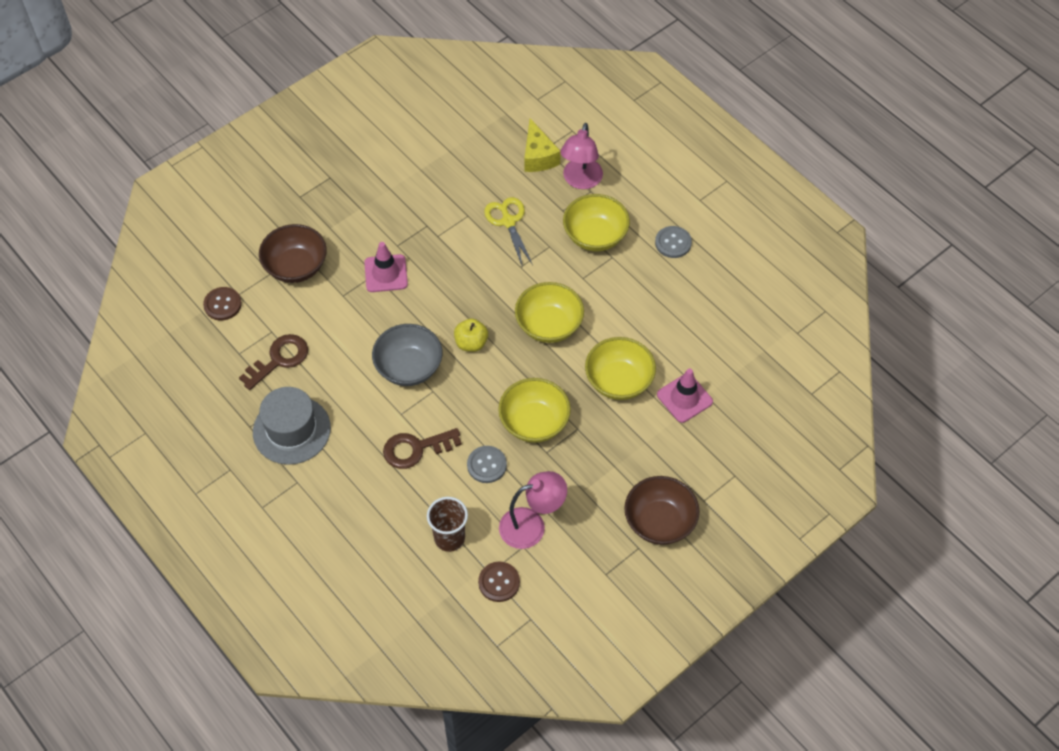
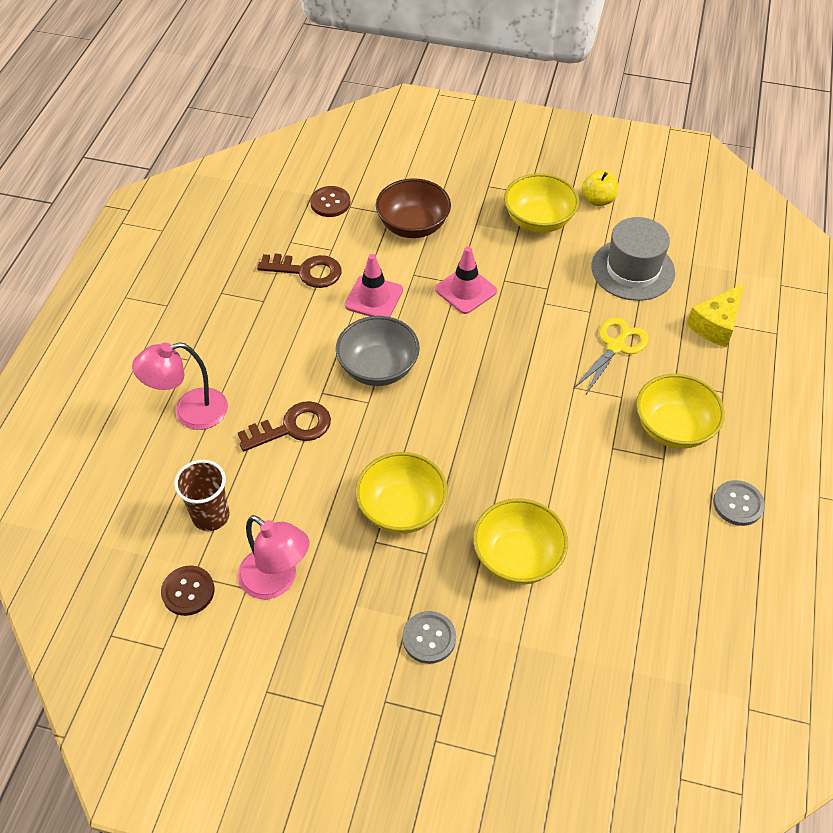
camera: 55 degrees right, 5 degrees down
(291, 430) = (240, 323): grey hat -> grey hat (632, 269)
(416, 449) = (292, 427): brown key -> brown key turned 120 degrees clockwise
(471, 343) = (448, 400): yellow apple -> yellow apple (598, 200)
(486, 465) = (319, 497): grey button -> grey button (429, 638)
(549, 325) = (528, 452): yellow bowl -> yellow bowl (538, 220)
(580, 181) = (725, 376): pink lamp -> pink lamp (190, 412)
(659, 522) = (372, 708): brown bowl -> none
(684, 398) = (552, 637): pink traffic cone -> pink traffic cone (374, 298)

